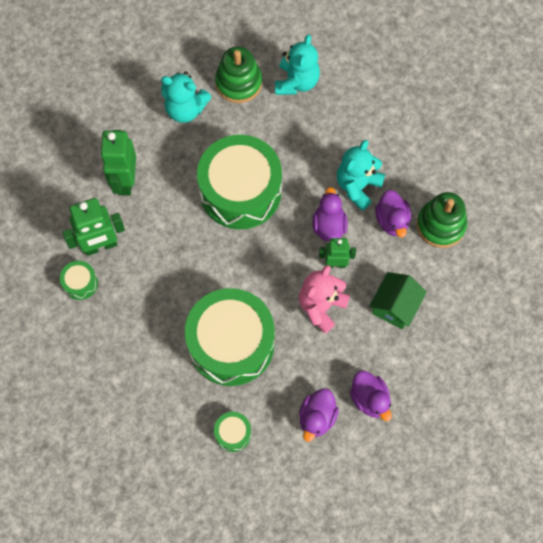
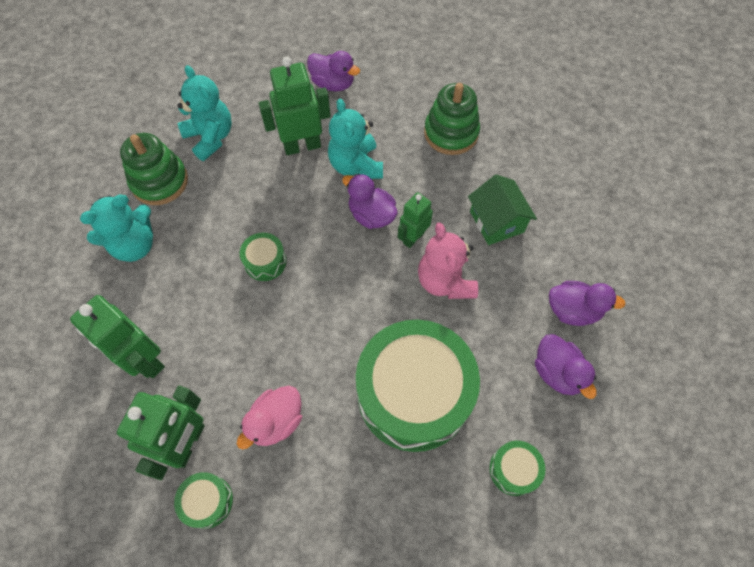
camera: 50 degrees left, 5 degrees down
(151, 281) = (276, 421): none -> pink duck
(240, 191) = (265, 262): green drum -> green drum, size x0.41
(342, 141) = (302, 146): none -> green robot
(392, 221) = (413, 164): purple duck -> purple duck (333, 84)

